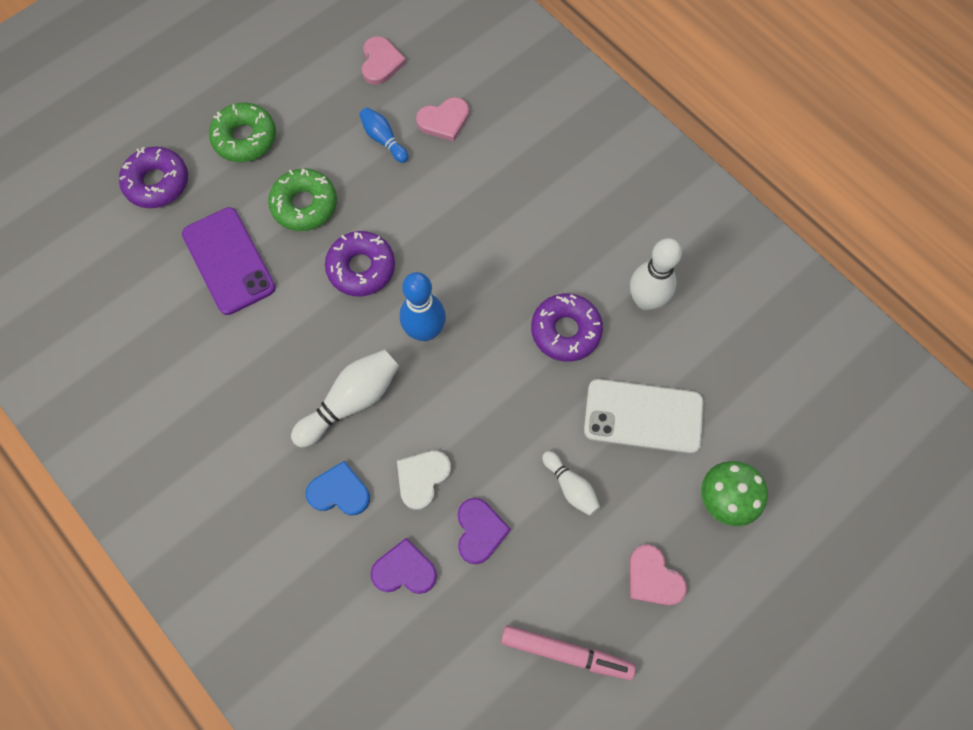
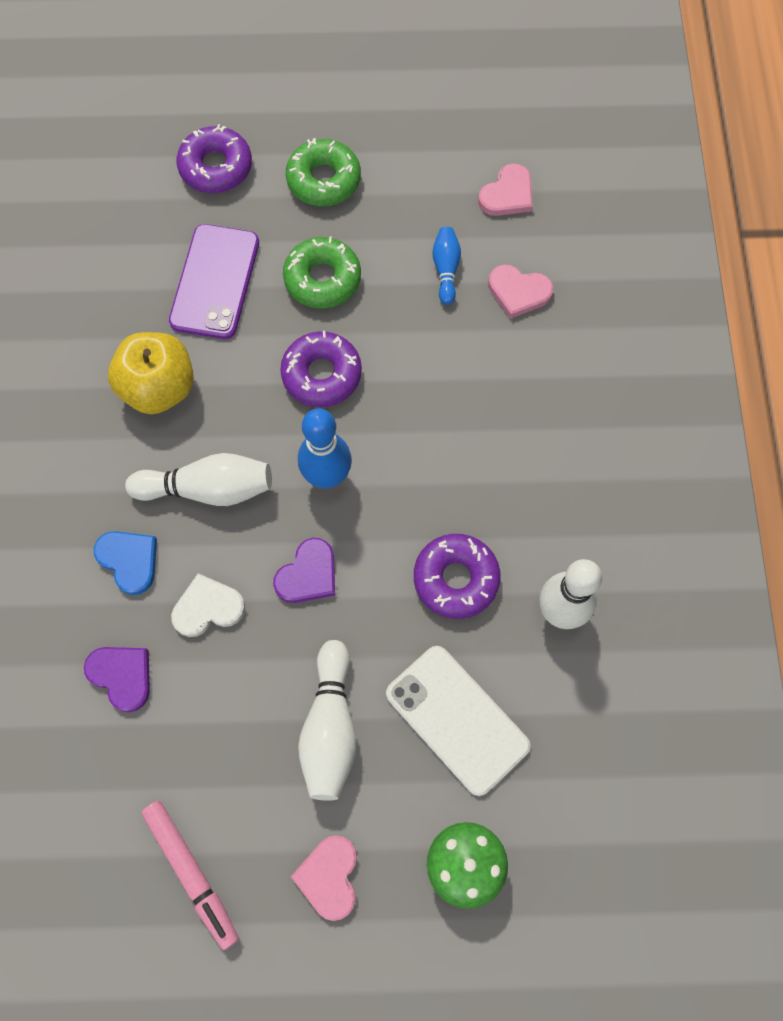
camera: 40 degrees right, 0 degrees up
(254, 361) = (159, 388): none -> yellow apple
(479, 531) = (214, 697): purple heart -> purple heart (308, 574)
(570, 487) = (330, 727): white bowling pin -> white bowling pin, size x1.69

